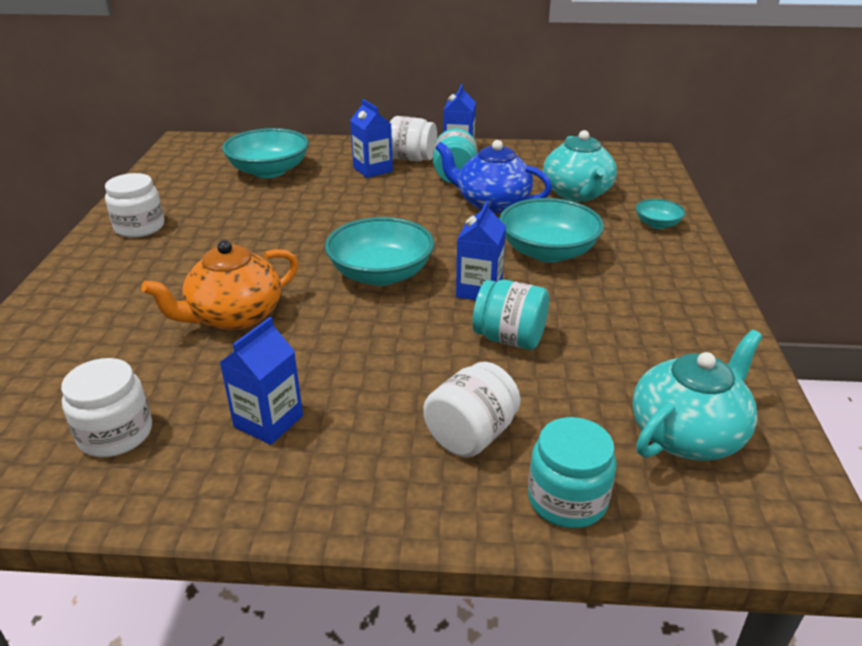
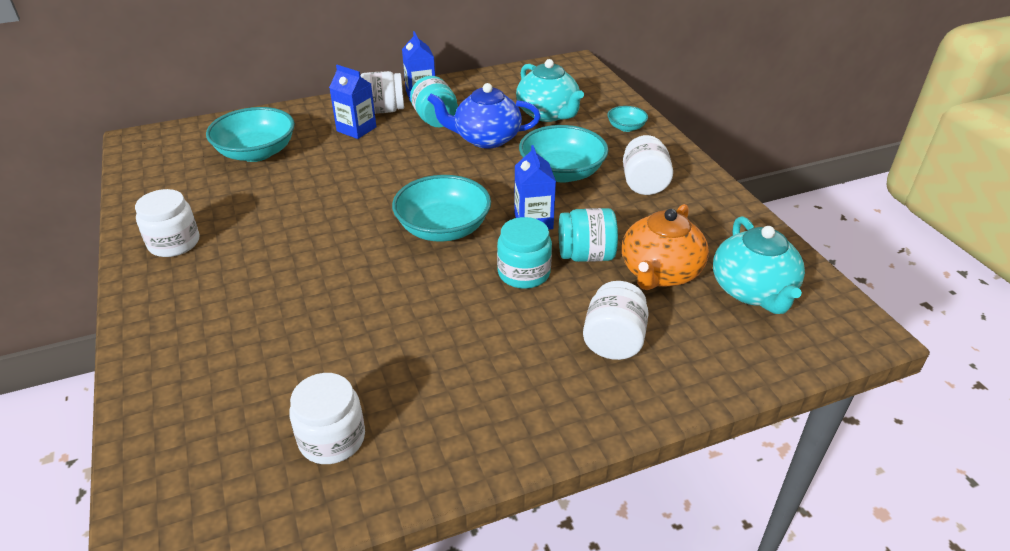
camera: 25 degrees left, 5 degrees up
(234, 316) = (346, 303): orange teapot -> orange teapot (660, 273)
(268, 421) = (453, 383): blue carton -> none
(567, 499) = (710, 364): turquoise jar -> turquoise jar (524, 273)
(635, 284) = (644, 184): none -> white jar
(687, 434) = (753, 291): turquoise teapot -> turquoise teapot turned 150 degrees clockwise

